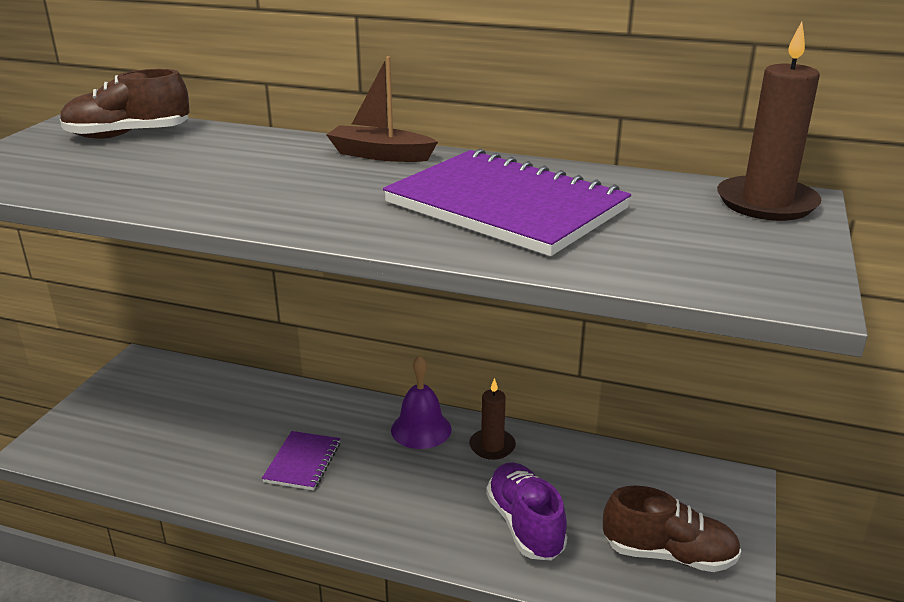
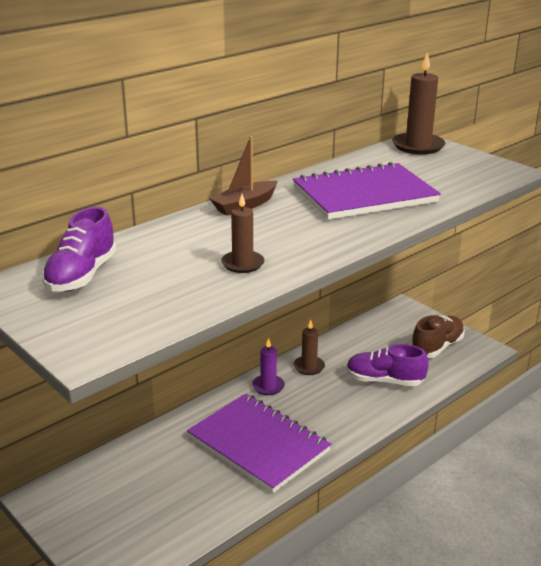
camera: 60 degrees left, 0 degrees up
(128, 135) = (82, 276): brown shoe -> purple shoe
(209, 189) = (242, 264): none -> brown candle
(303, 462) = (258, 444): purple notebook -> purple notebook, size x2.09
(421, 429) = (268, 386): purple bell -> purple candle

